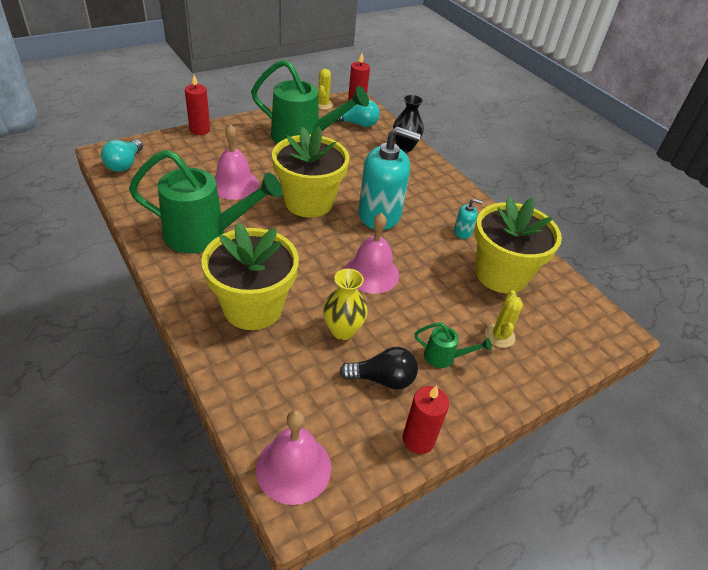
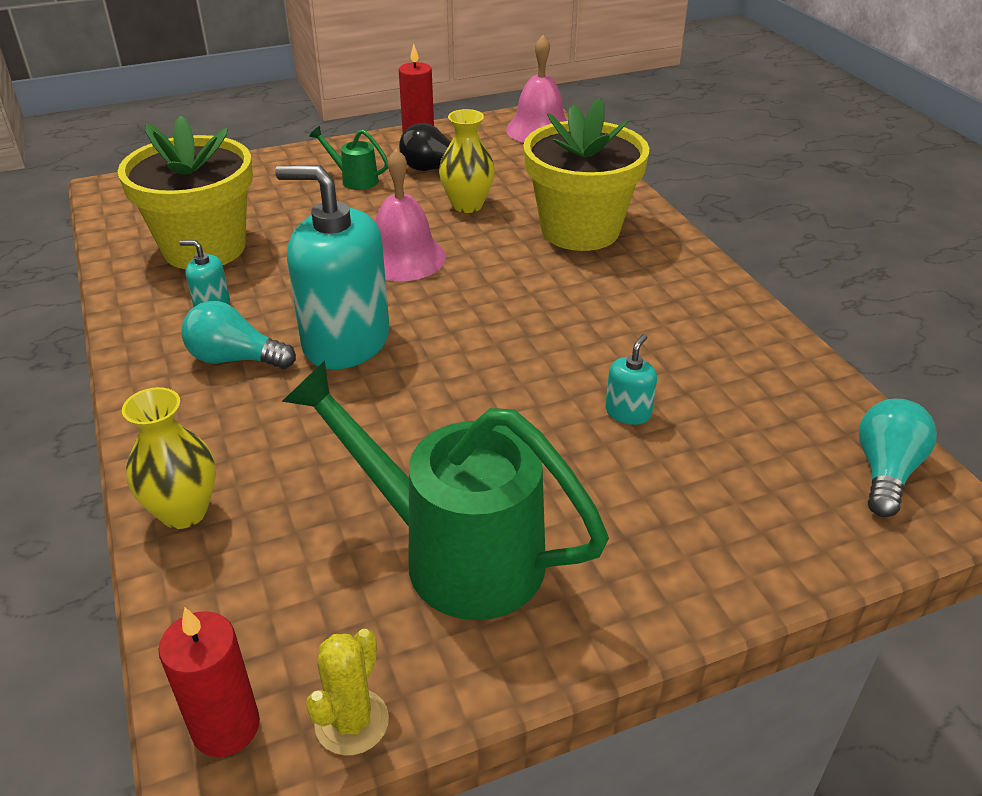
camera: 165 degrees left, 5 degrees down
(200, 130) = (748, 590): red candle -> none
(204, 234) = (666, 319): green watering can -> none
(234, 184) = (628, 412): pink bell -> turquoise soap dispenser
(308, 202) = (476, 369): yellow flower pot -> none
(358, 124) = (272, 610): turquoise light bulb -> turquoise light bulb (235, 359)
(405, 147) = (184, 511): black vase -> yellow vase
(499, 336) = (271, 192): yellow cactus -> none

